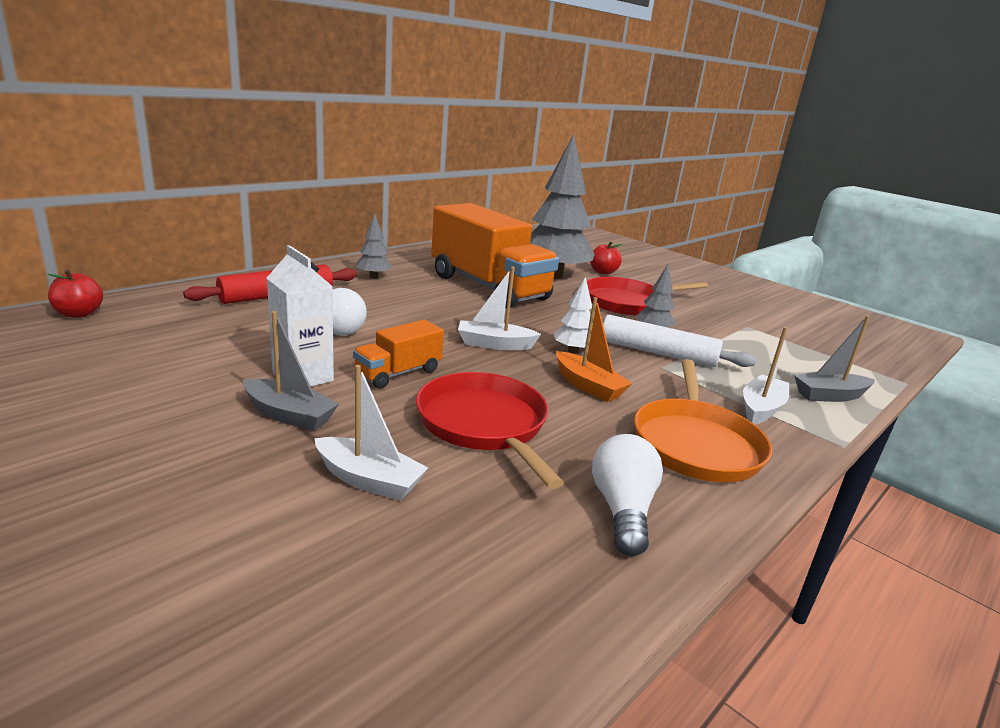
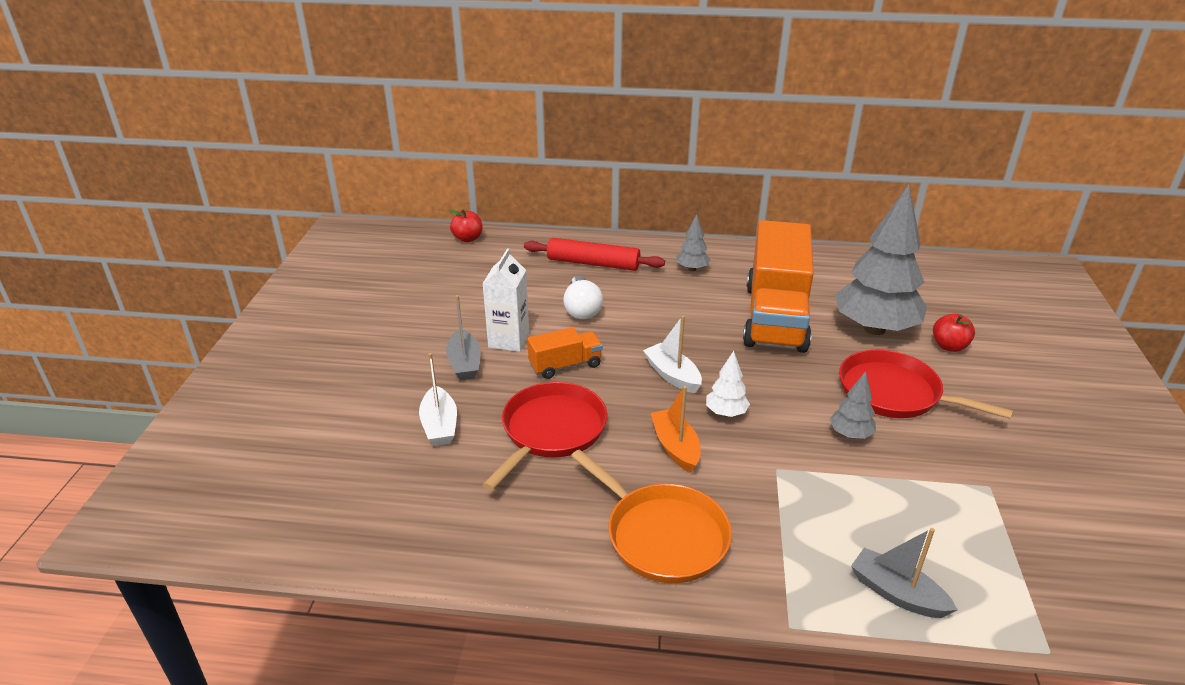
camera: 55 degrees right, 10 degrees up
(398, 373) = (565, 365): orange truck -> orange truck turned 150 degrees clockwise
(588, 386) = (675, 447): orange boat -> orange boat turned 150 degrees clockwise
(622, 510) = (526, 532): white light bulb -> none
(657, 352) = (804, 455): white rolling pin -> none
(696, 444) = (662, 535): orange pan -> orange pan turned 105 degrees counterclockwise
(761, 409) = (786, 553): white boat -> none

